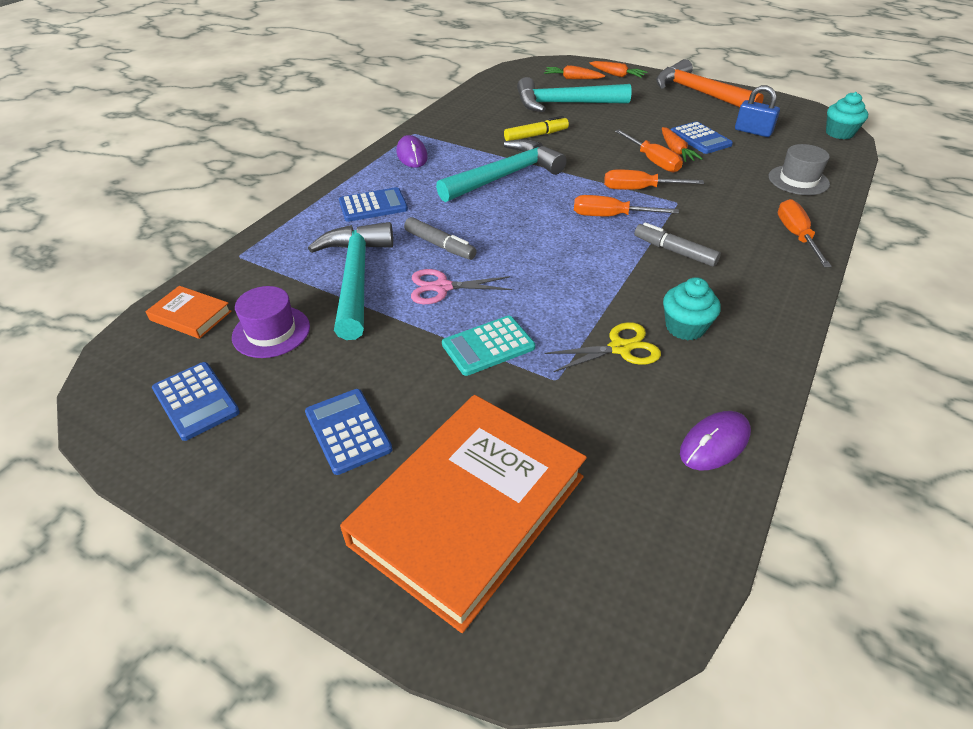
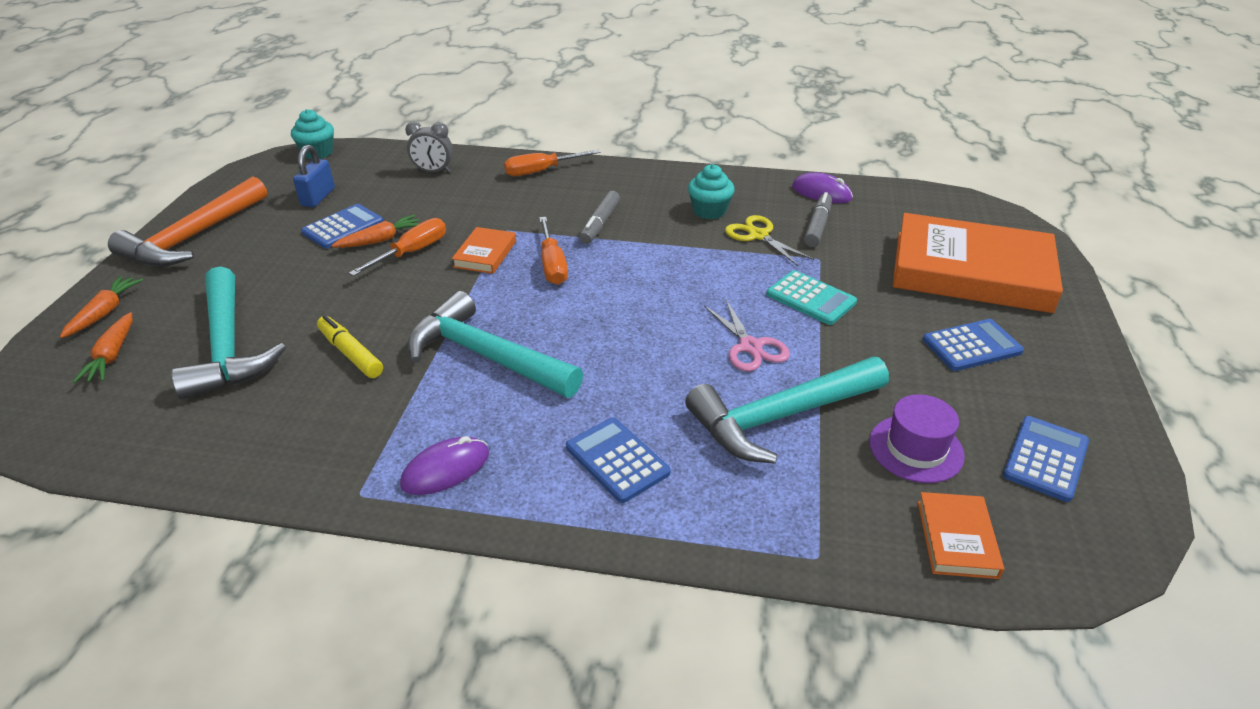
camera: 110 degrees left, 5 degrees down
(348, 431) = (972, 346): blue calculator -> blue calculator turned 150 degrees counterclockwise
(440, 245) = (675, 369): grey marker -> grey marker (817, 226)
(639, 189) = (485, 254): orange screwdriver -> orange book
(798, 180) = (433, 171): grey hat -> grey clock

